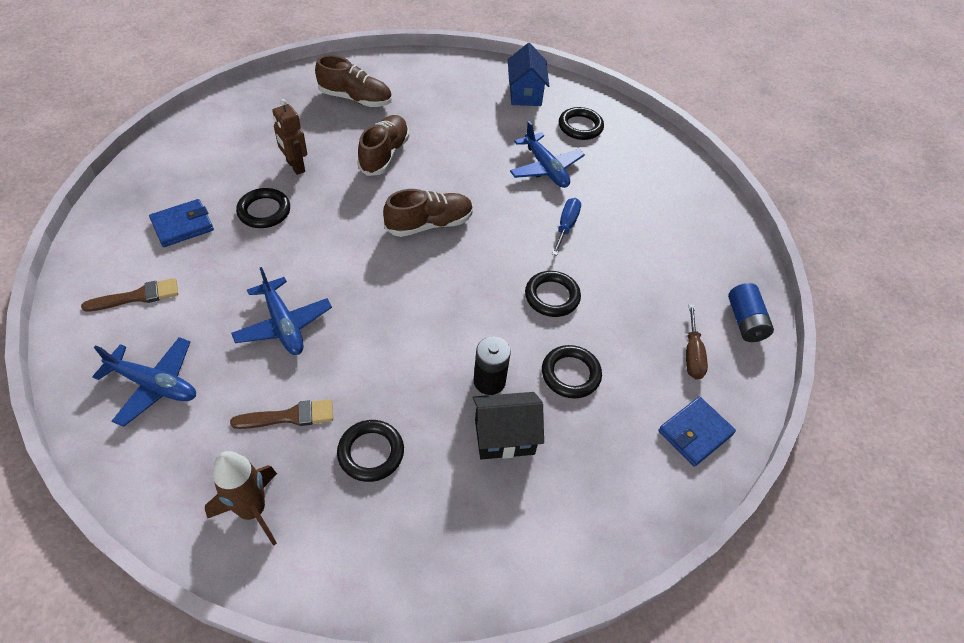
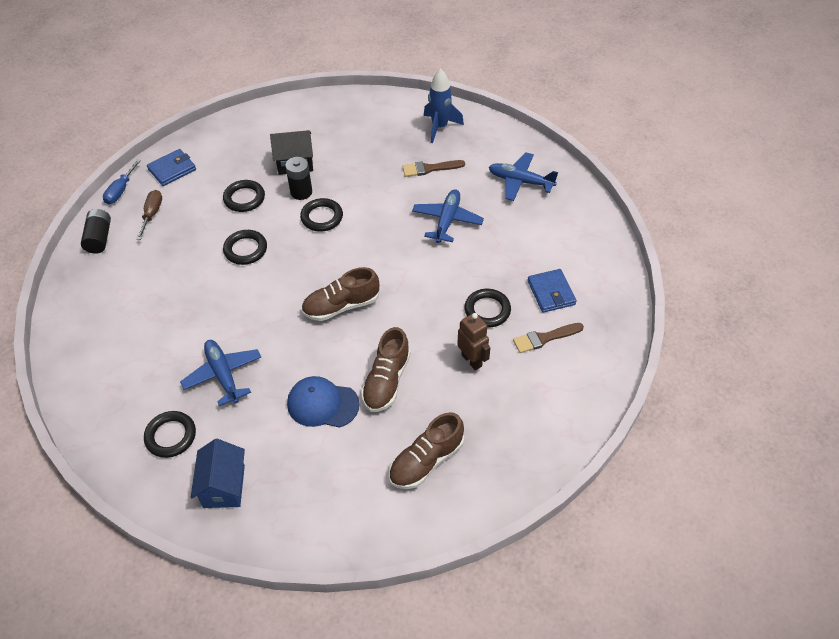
camera: 175 degrees left, 0 degrees up
(137, 296) = (558, 235): brown brush -> brown brush (544, 338)
(183, 225) = (551, 293): blue wallet -> blue wallet turned 75 degrees counterclockwise
(252, 510) = (440, 127): brown rocket -> blue rocket
(283, 324) = (447, 220): blue plane -> blue plane turned 45 degrees clockwise
(355, 98) = (426, 461): brown shoe -> brown shoe turned 60 degrees counterclockwise
(371, 453) = (377, 153): black ring -> black ring (322, 217)
(446, 141) = (322, 404): none -> blue cap
(566, 226) = (218, 311): blue screwdriver -> blue screwdriver (120, 190)
(745, 321) = (99, 238): blue battery -> black battery

